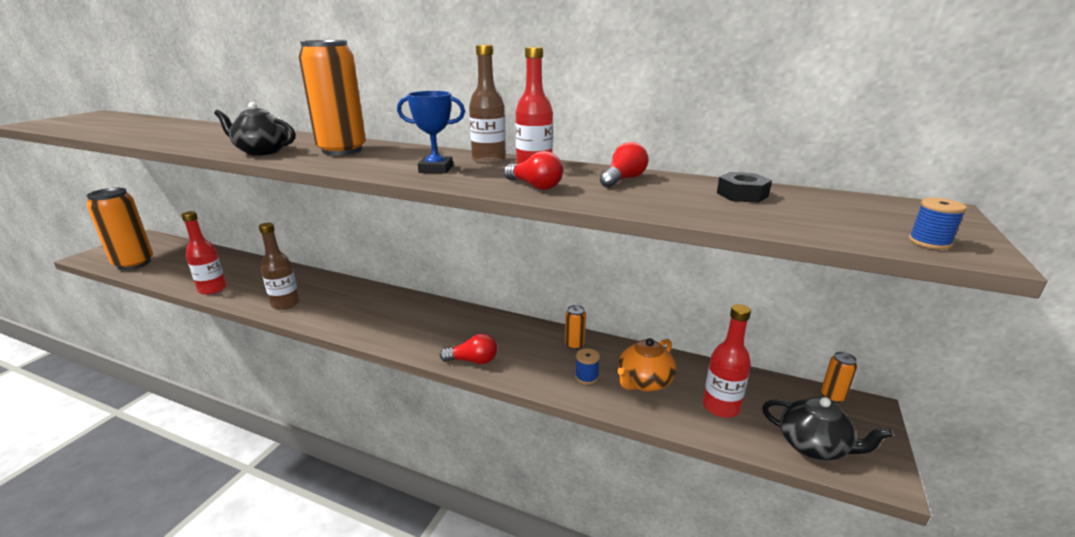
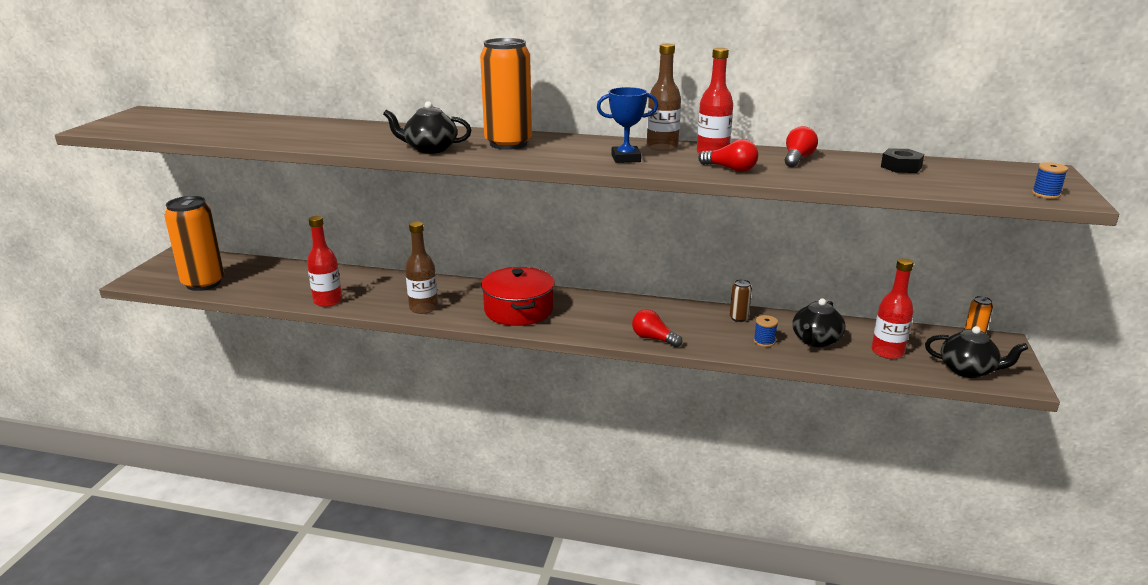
camera: 10 degrees left, 0 degrees up
(367, 314) = (518, 310): none -> red pot
(473, 361) = (653, 339): red light bulb -> red light bulb turned 135 degrees counterclockwise
(574, 345) = (738, 318): orange can -> brown can
(644, 382) = (815, 340): orange teapot -> black teapot

